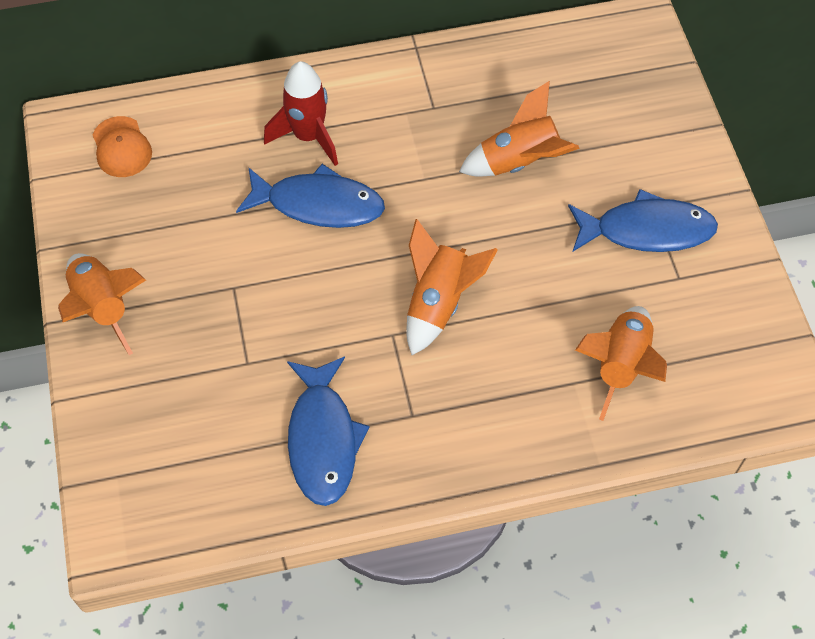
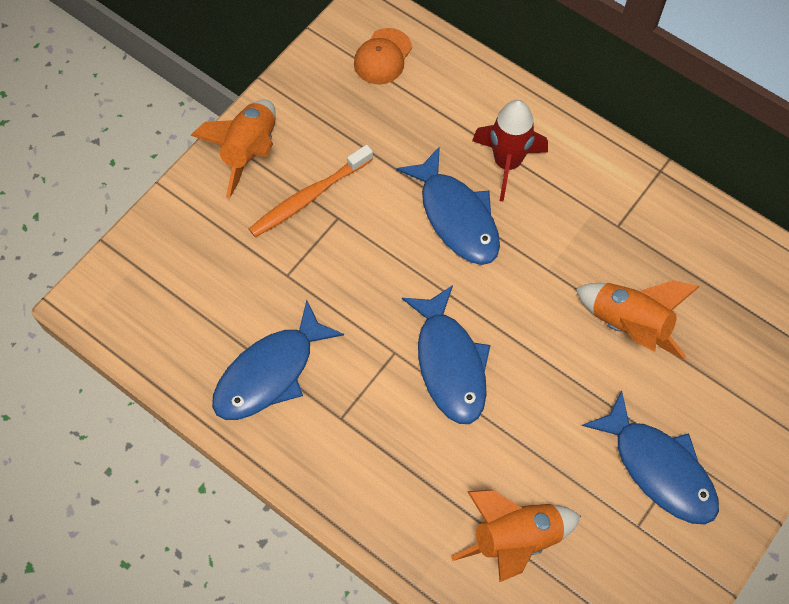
camera: 50 degrees right, 5 degrees up
(193, 294) = (309, 197): none -> orange toothbrush
(438, 303) = (450, 363): orange rocket -> blue fish

